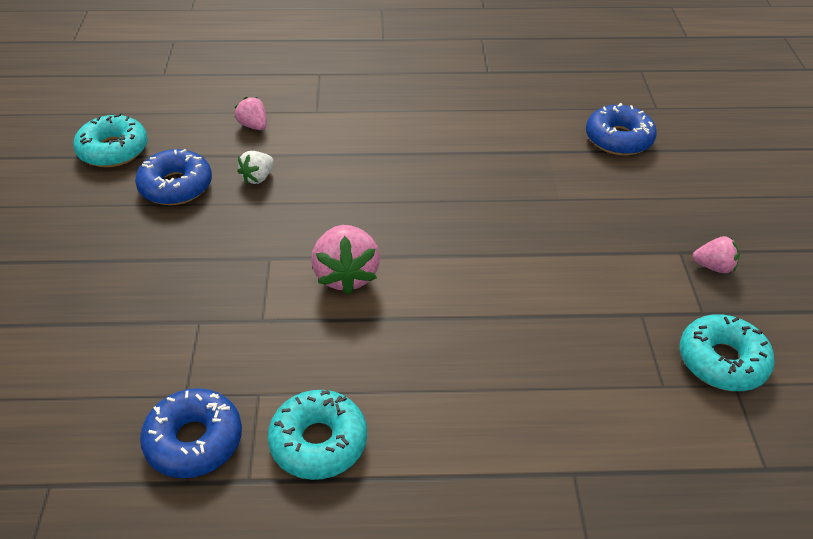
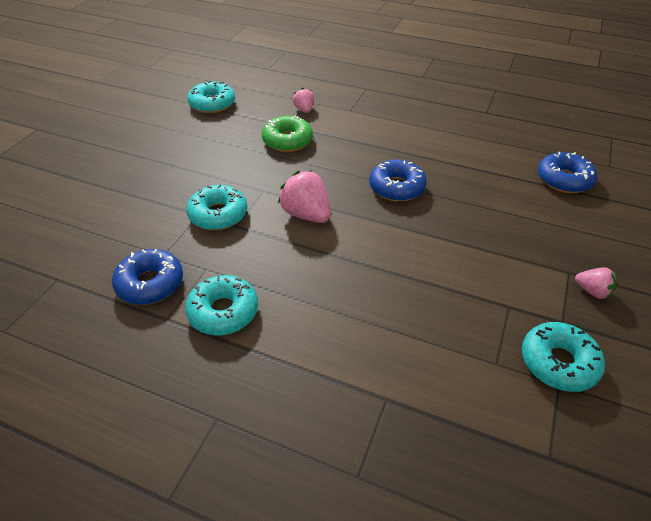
camera: 25 degrees right, 0 degrees up
(176, 186) = (235, 133): blue donut -> blue donut (396, 187)
(227, 312) = (218, 214): none -> turquoise donut
(258, 177) = (287, 141): white strawberry -> green donut
(346, 275) = (306, 215): pink strawberry -> pink strawberry turned 120 degrees clockwise

